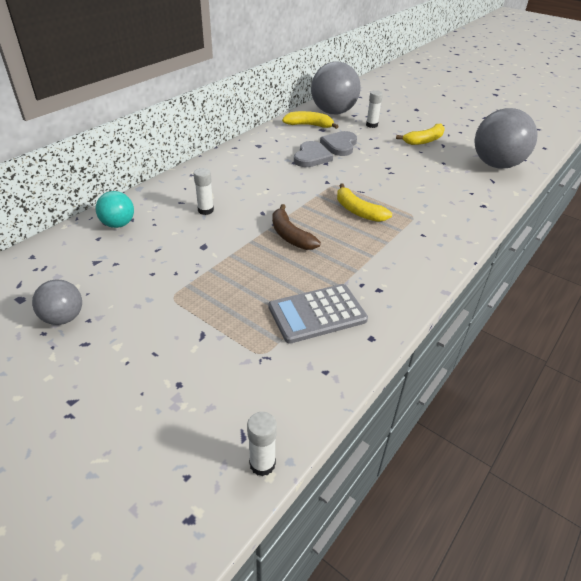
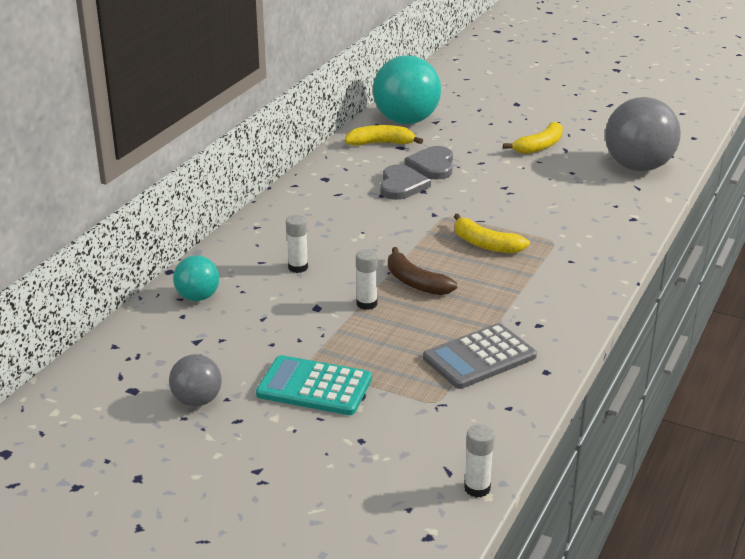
camera: 10 degrees left, 10 degrees down
(165, 320) = (314, 387): none -> turquoise calculator
(333, 112) = (406, 121): grey ball -> turquoise ball
(371, 125) = (464, 133): white glue stick -> white glue stick (366, 304)

